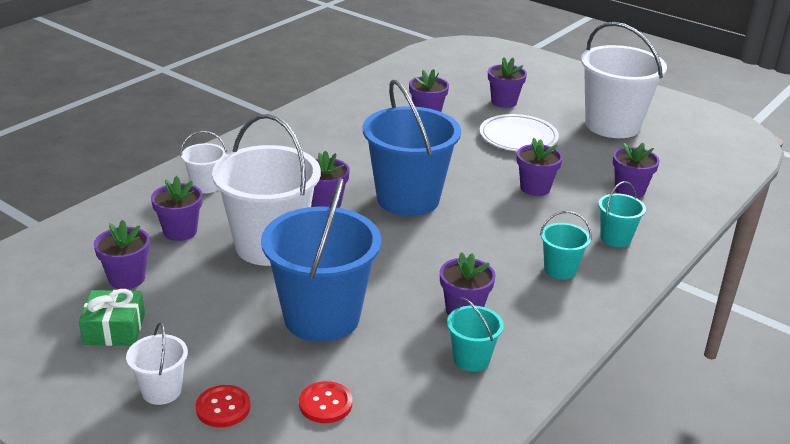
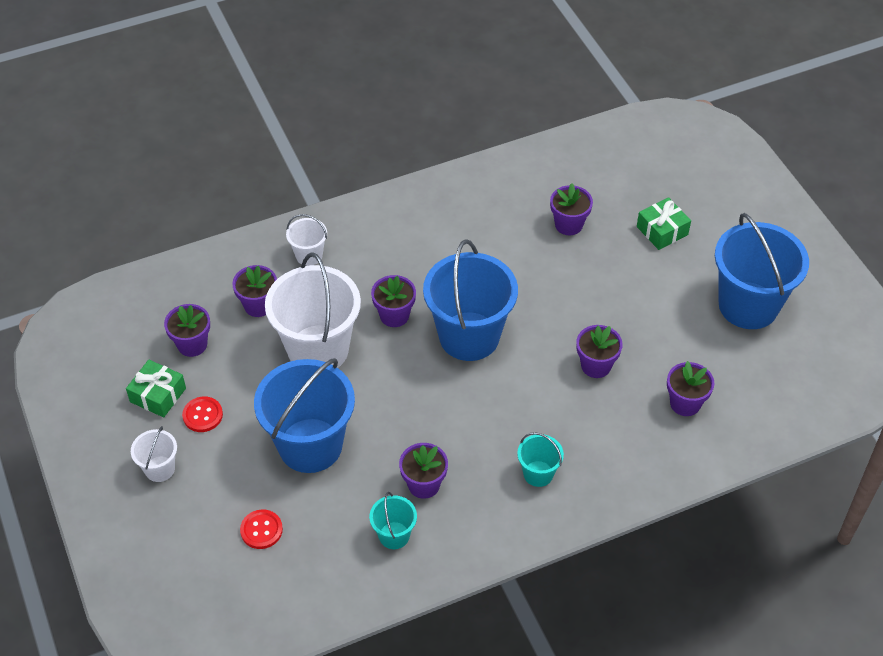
camera: 30 degrees right, 20 degrees up
(223, 408) = (191, 502): red button -> red button (202, 415)
(504, 102) = (662, 230): purple flower pot -> green gift
(518, 137) = (635, 289): white plate -> none
(612, 125) = (748, 305): white bucket -> blue bucket
(615, 238) = (619, 457): turquoise bucket -> none

